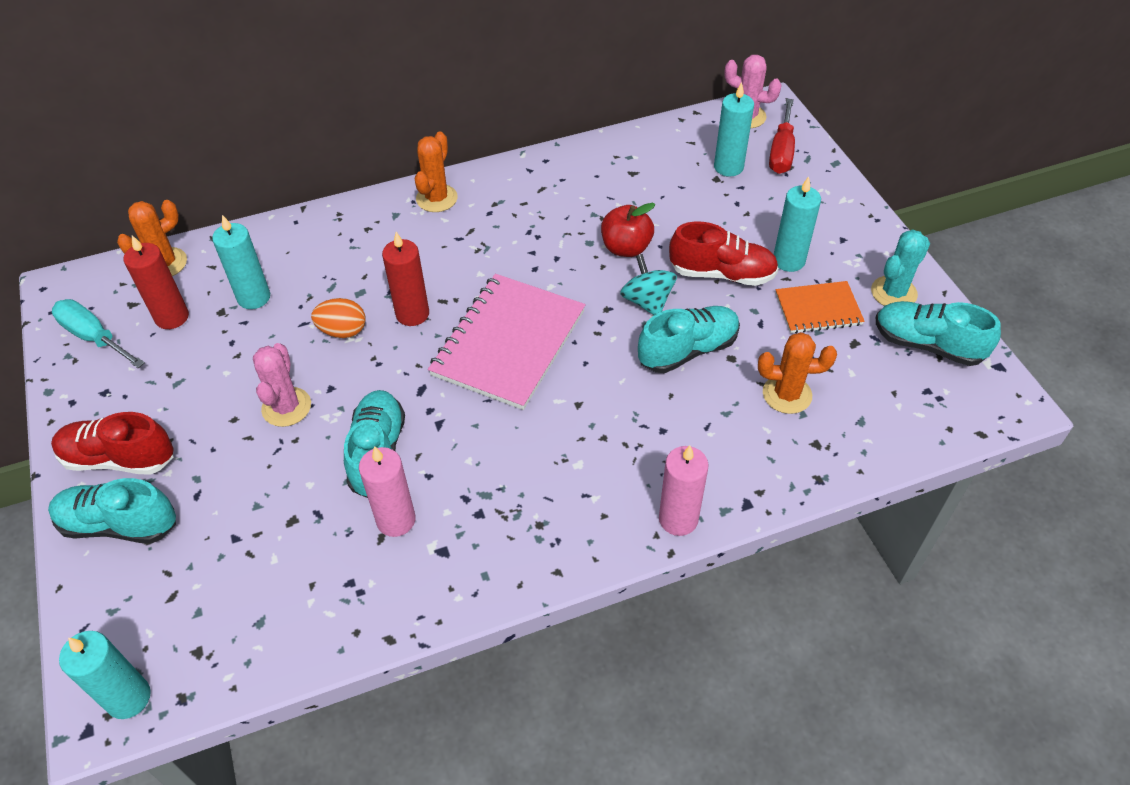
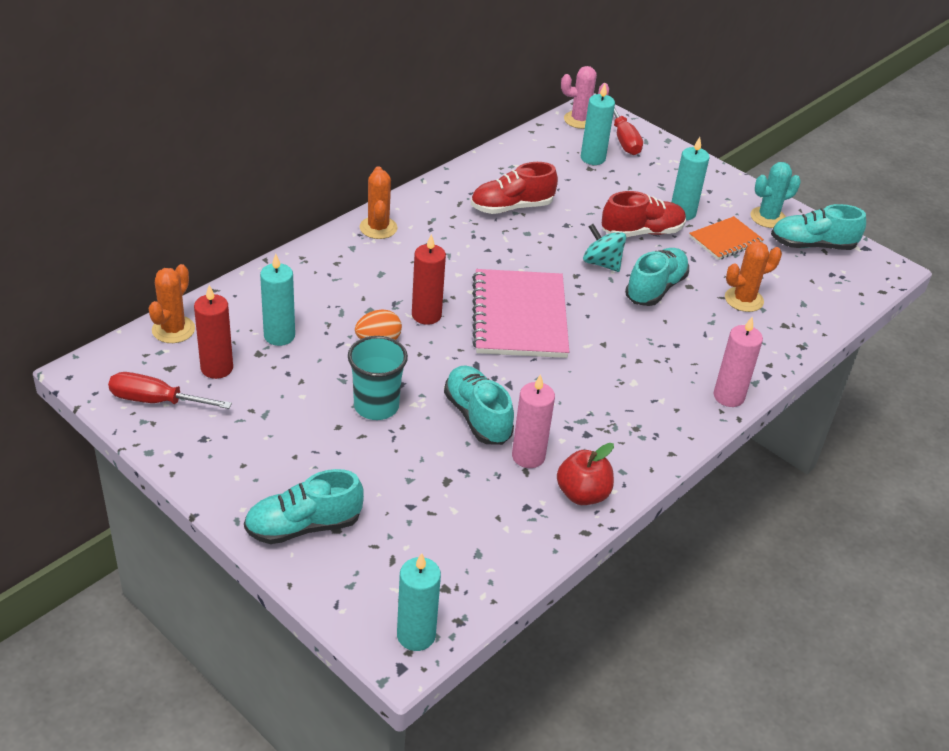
camera: 30 degrees left, 10 degrees down
(94, 337) = (156, 401): turquoise screwdriver -> red screwdriver
(119, 458) = (261, 481): red shoe -> red shoe (511, 207)
(286, 407) = (376, 406): pink cactus -> turquoise cup
(626, 248) = (558, 230): red apple -> red apple (582, 494)
(893, 293) = (768, 218): turquoise cactus -> turquoise cactus turned 45 degrees clockwise

